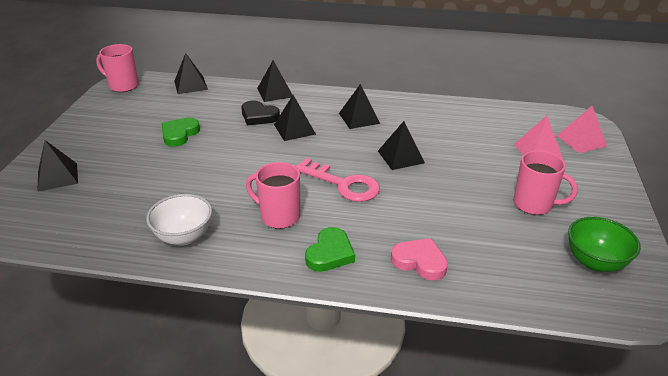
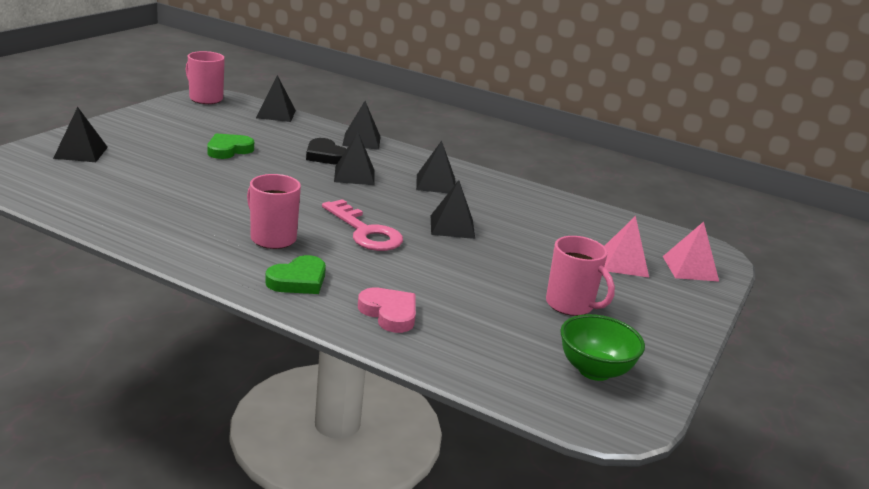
camera: 15 degrees right, 10 degrees down
(184, 237) = (162, 228): white bowl -> none

